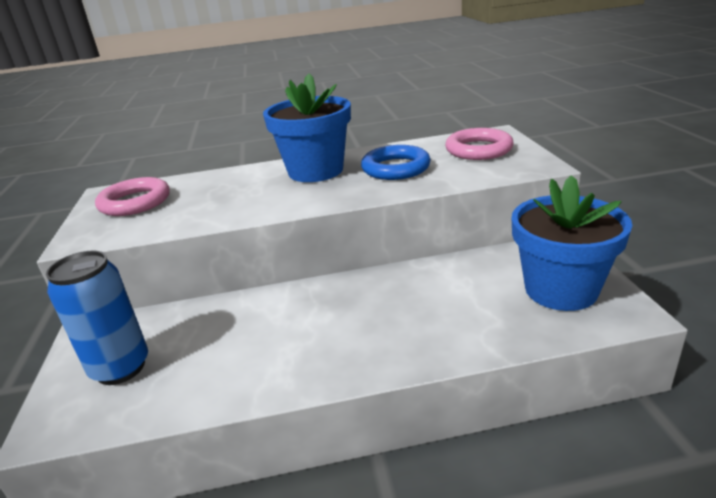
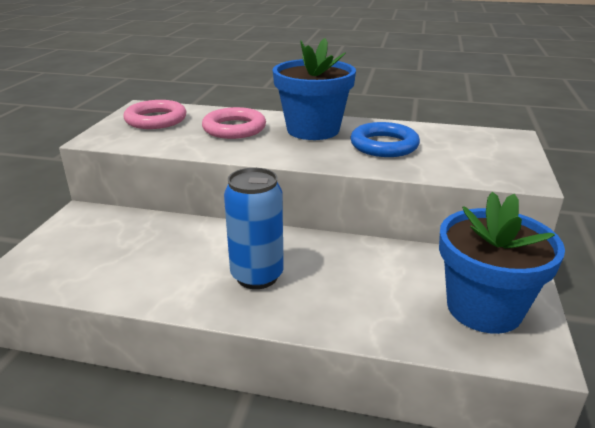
camera: 20 degrees right, 0 degrees up
(120, 368) = (83, 248): blue can -> blue can (257, 276)
(478, 149) = (478, 148): pink ring -> pink ring (234, 128)

